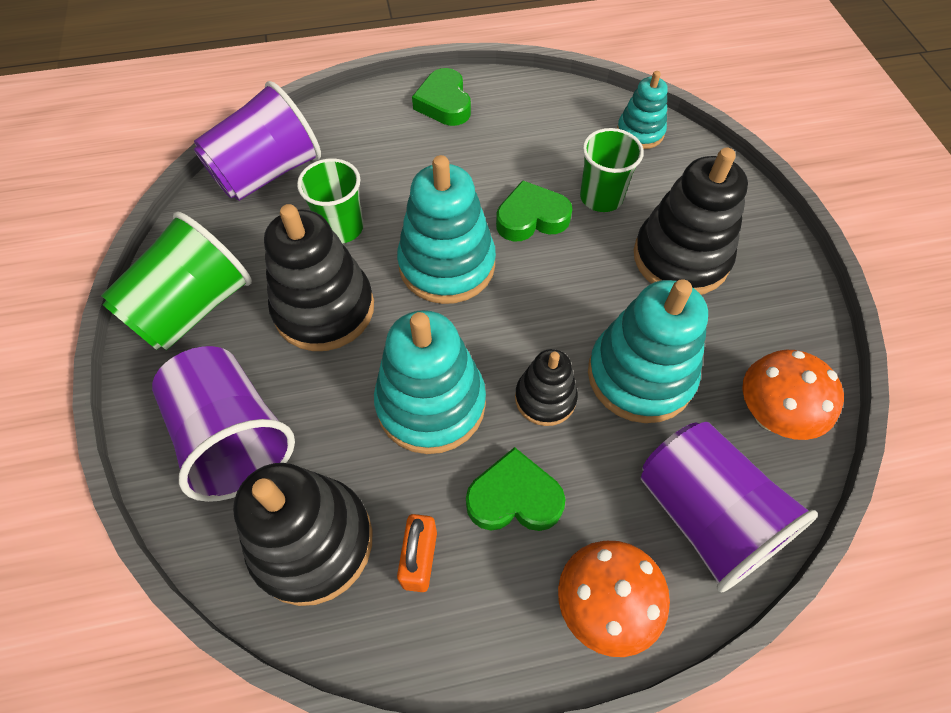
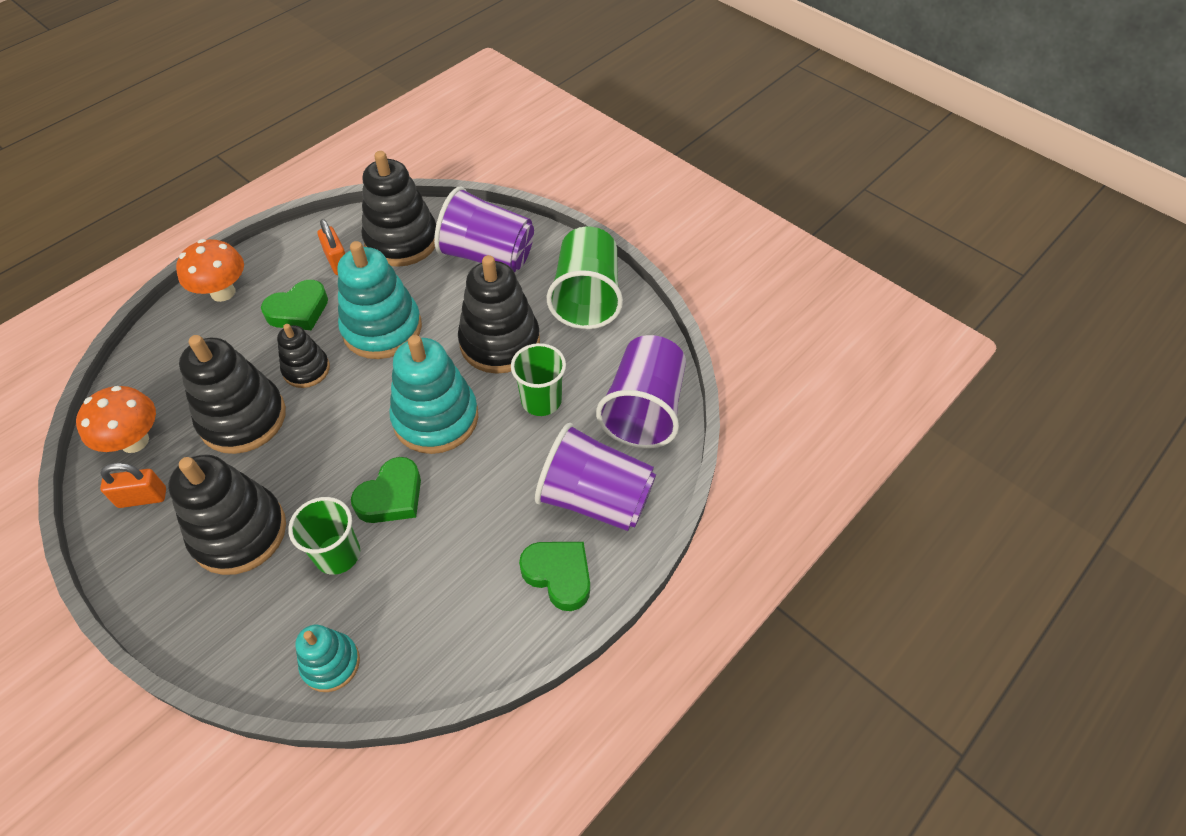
camera: 145 degrees right, 5 degrees down
(640, 375) = (243, 418): turquoise stacking toy -> black stacking toy
(704, 516) = (172, 359): purple cup -> purple cup (595, 499)
(770, 341) = (142, 497): none -> orange padlock

